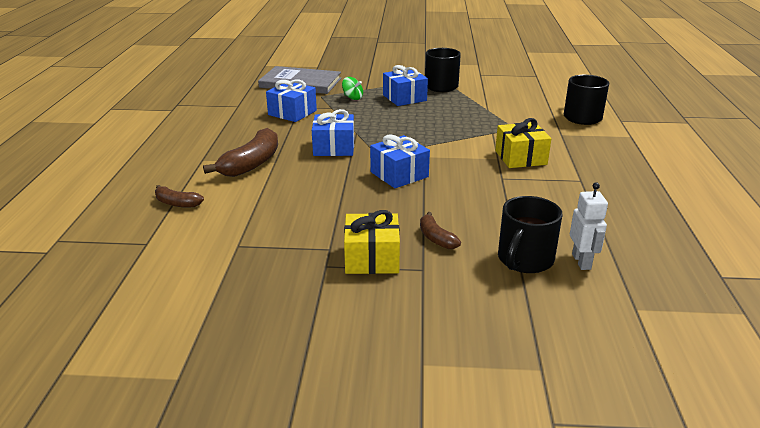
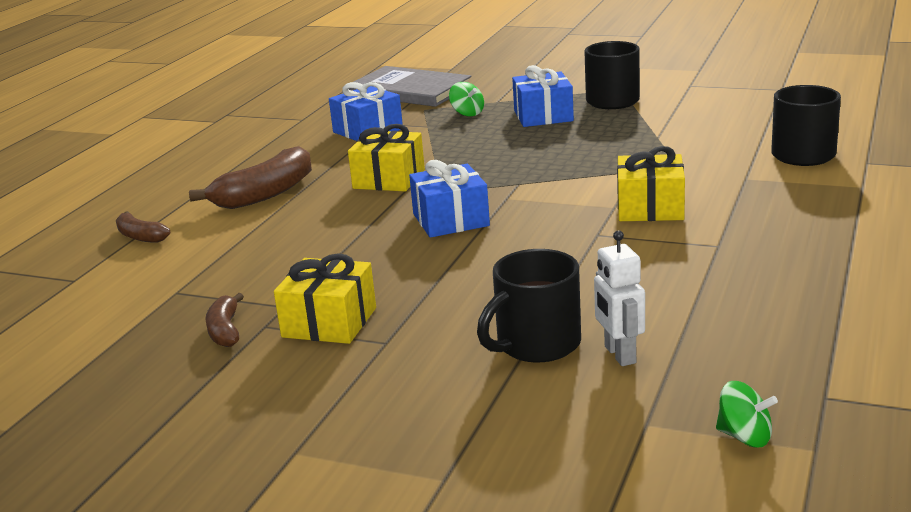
camera: 20 degrees right, 5 degrees down
(334, 147) = (389, 179): blue gift -> yellow gift
(436, 238) = (435, 305): brown banana -> brown banana (225, 331)
(581, 261) = (619, 355): white robot -> white robot turned 150 degrees clockwise
(699, 310) = (744, 437): none -> green spinning top

